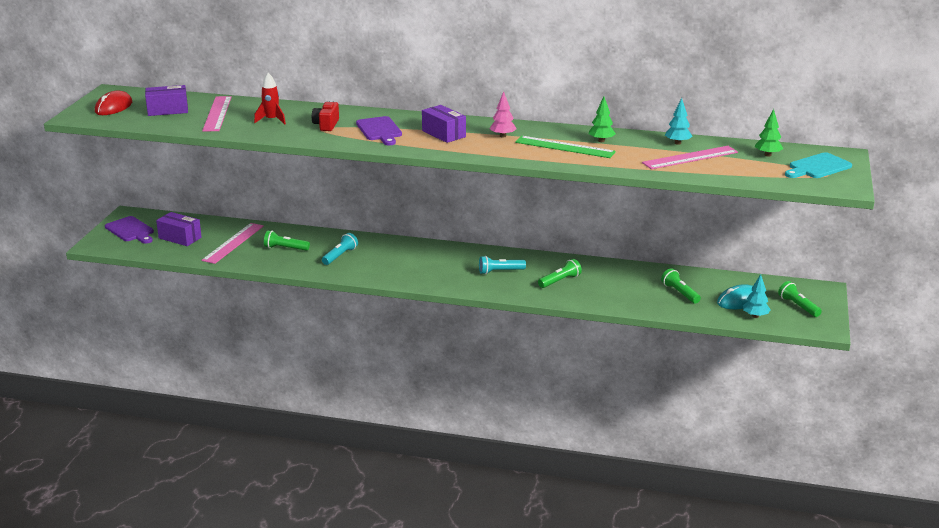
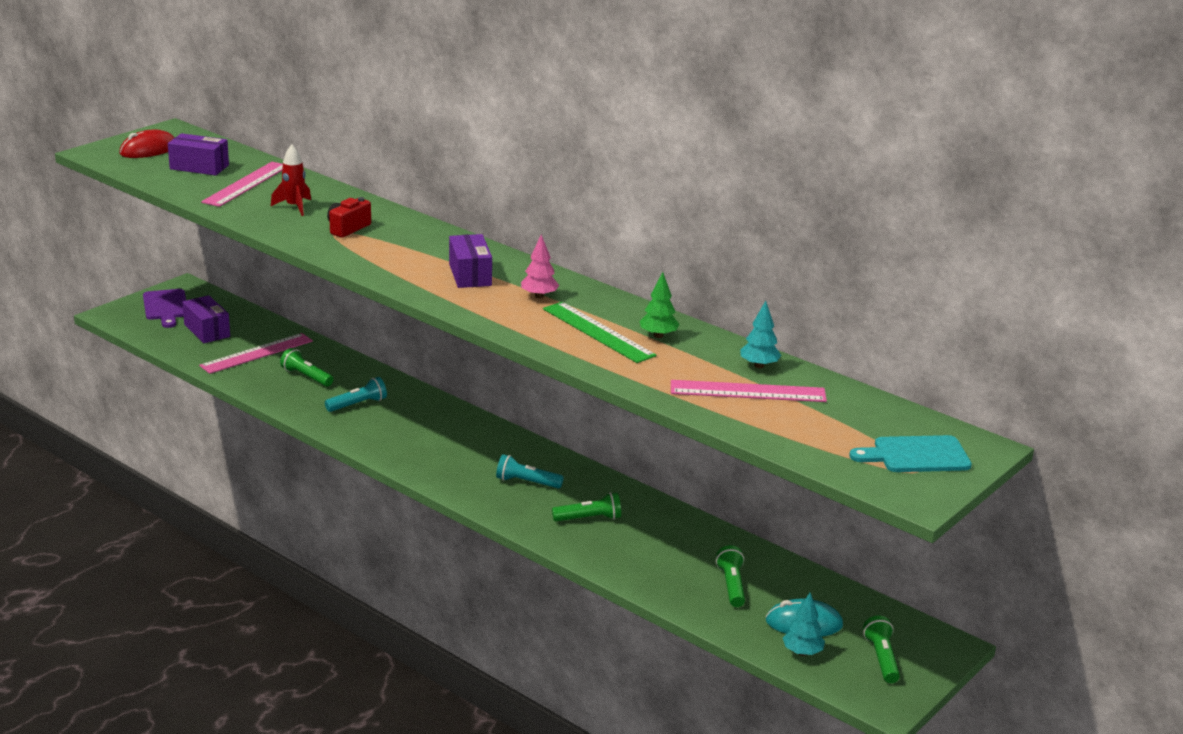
camera: 25 degrees right, 0 degrees up
(379, 130) = (400, 251): purple cutting board -> none
(767, 155) = (865, 417): green tree -> none

